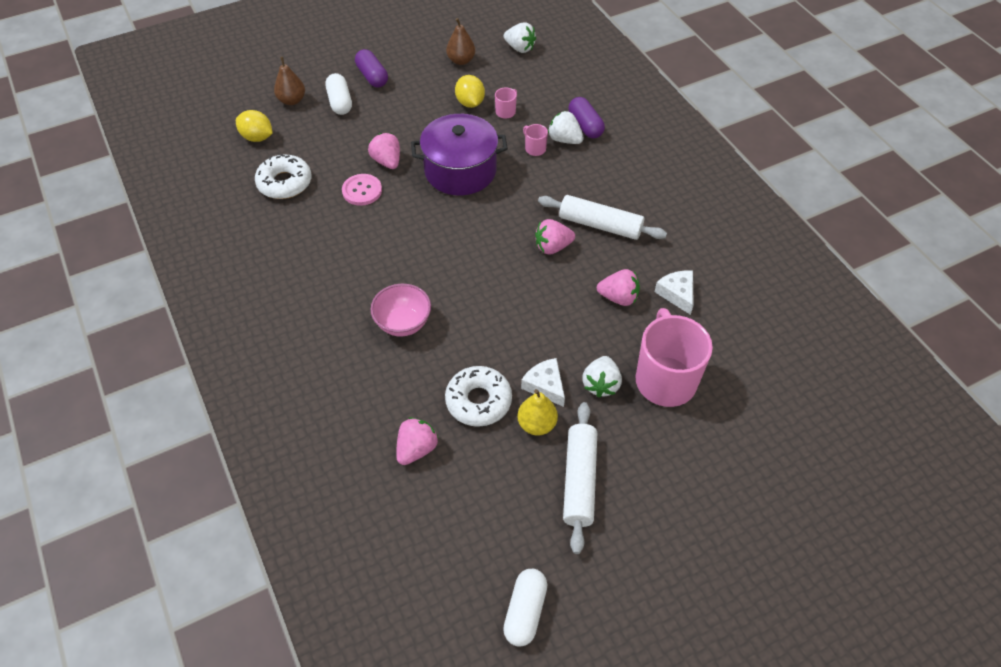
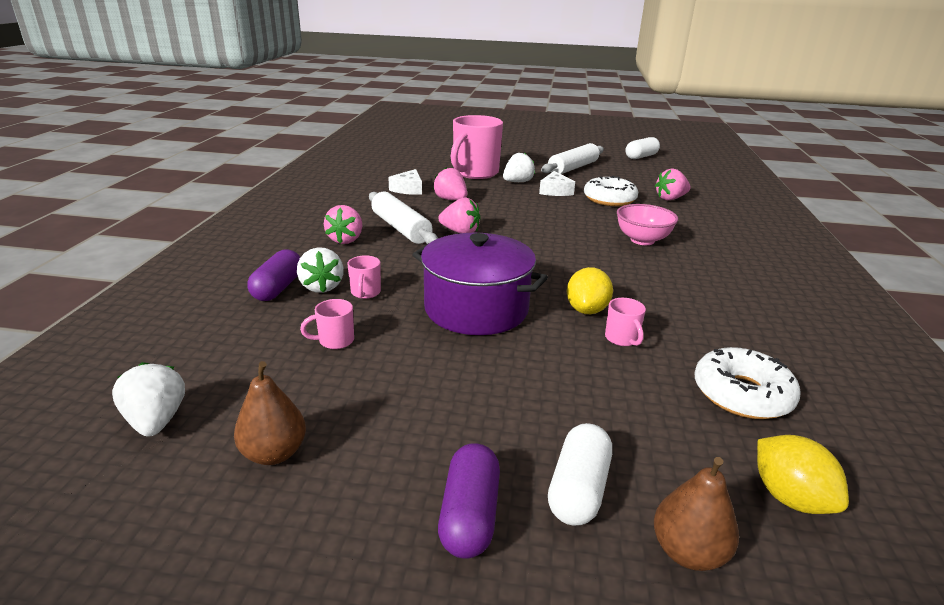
camera: 145 degrees left, 25 degrees down
(362, 191) = (622, 339): pink button -> pink mug
(387, 161) = (562, 356): pink strawberry -> pink strawberry (346, 240)
(470, 103) = (362, 374): yellow lemon -> yellow lemon (586, 310)
(536, 424) = (578, 184): yellow pear -> none

